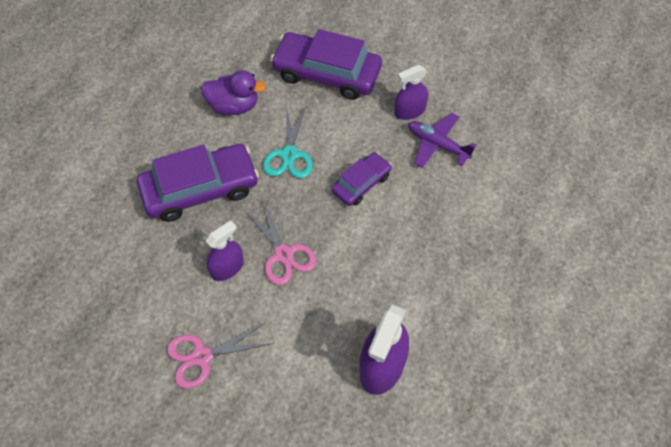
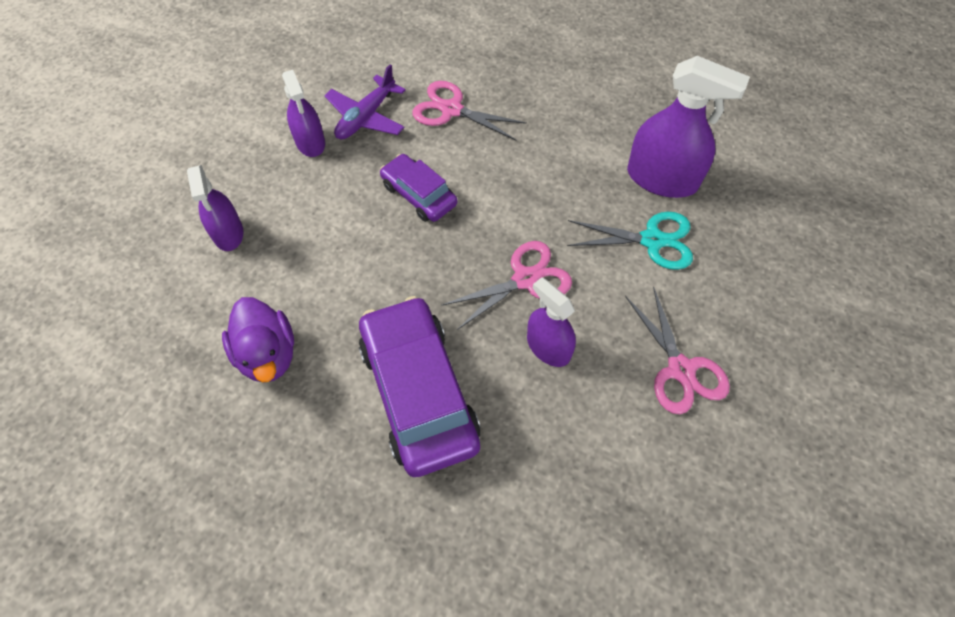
camera: 90 degrees left, 0 degrees up
(234, 106) = (267, 354): purple duck -> purple duck turned 150 degrees clockwise
(289, 155) = (367, 277): turquoise scissors -> turquoise scissors (652, 240)
(327, 73) = (228, 233): purple car -> purple spray bottle
(450, 204) = (451, 110): none -> pink scissors

